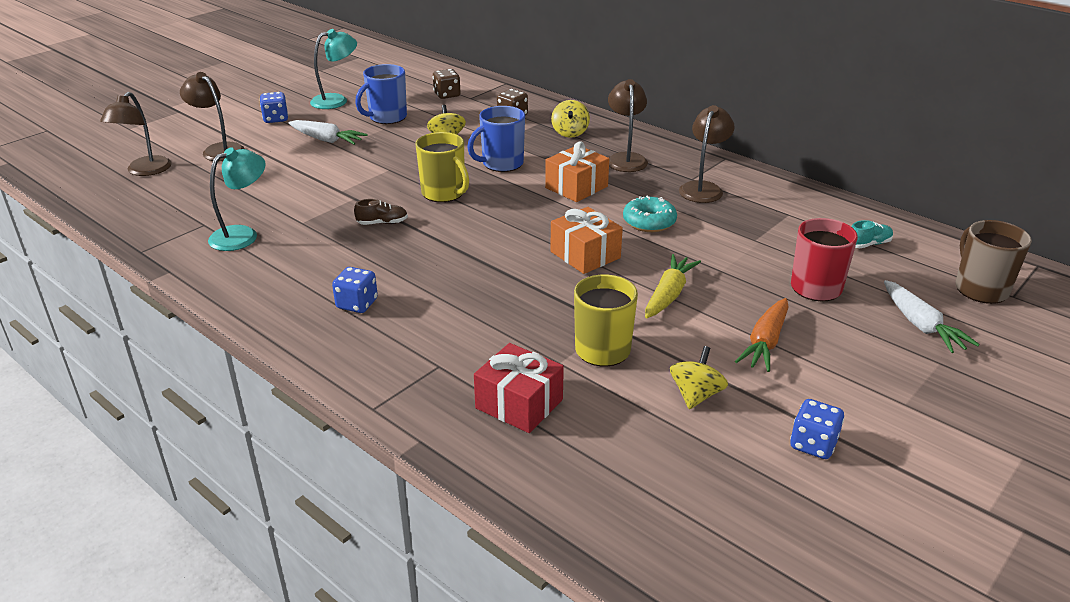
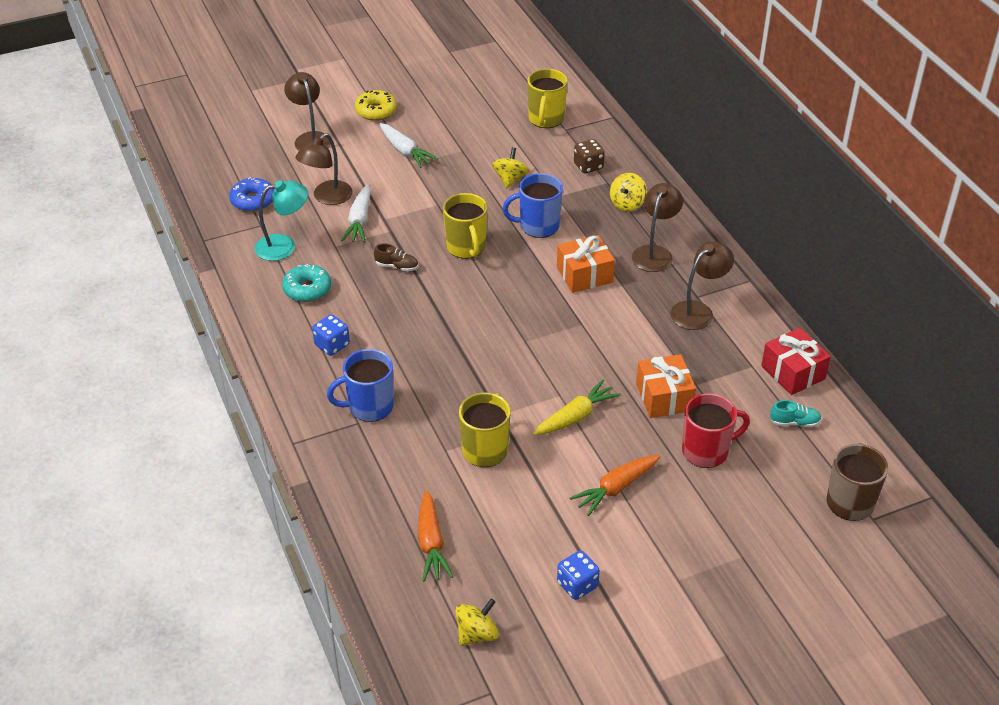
camera: 25 degrees right, 10 degrees up
(144, 171) = (242, 148): brown lamp -> brown lamp (327, 197)
(182, 207) = (253, 200): none -> blue donut
(276, 119) = (376, 111): blue dice -> yellow donut
(336, 100) = (441, 100): turquoise lamp -> none
(387, 117) = (473, 136): blue mug -> blue mug (369, 407)
(447, 95) = (546, 119): brown dice -> yellow mug
(519, 404) = (393, 475): red gift -> red gift (793, 372)
(585, 255) = (538, 353): orange gift -> orange gift (664, 397)
(618, 458) = (431, 543): none -> orange carrot
(649, 222) = (618, 335): turquoise donut -> turquoise donut (307, 289)
(696, 395) = (524, 514): yellow spinning top -> yellow spinning top (477, 634)
(921, 325) = (760, 518): white carrot -> white carrot (359, 221)

